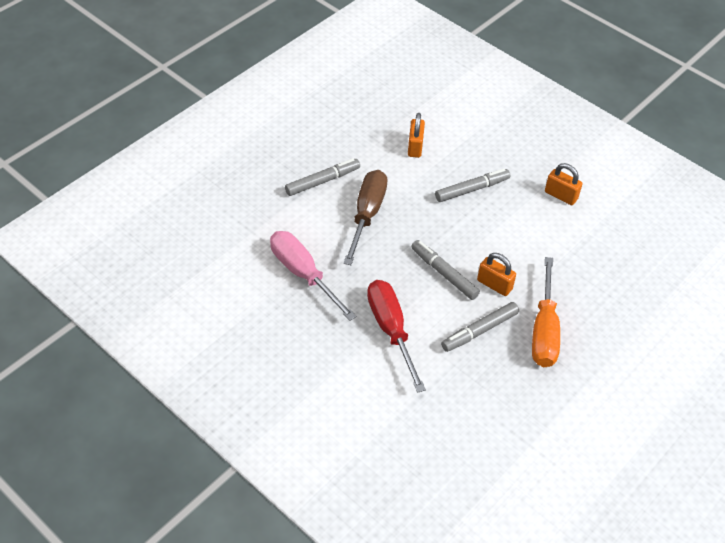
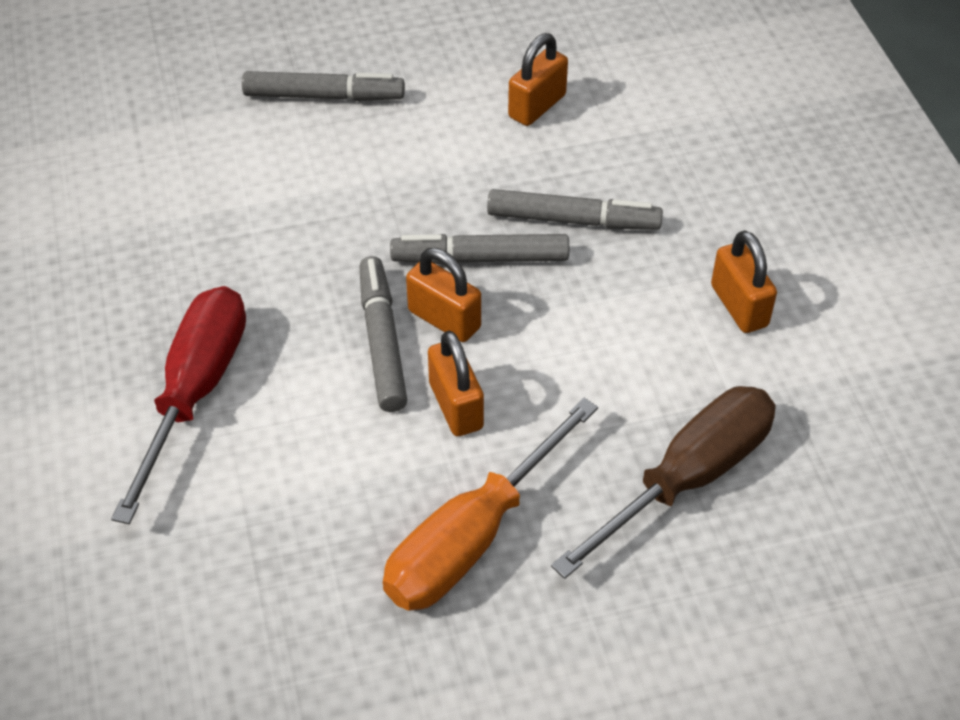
camera: 35 degrees right, 0 degrees up
(303, 274) = (146, 228): pink screwdriver -> none
(367, 214) = (344, 181): brown screwdriver -> brown screwdriver (687, 478)
(459, 253) = (444, 319): none -> orange padlock
(479, 331) = (349, 474): grey marker -> grey marker (480, 258)

